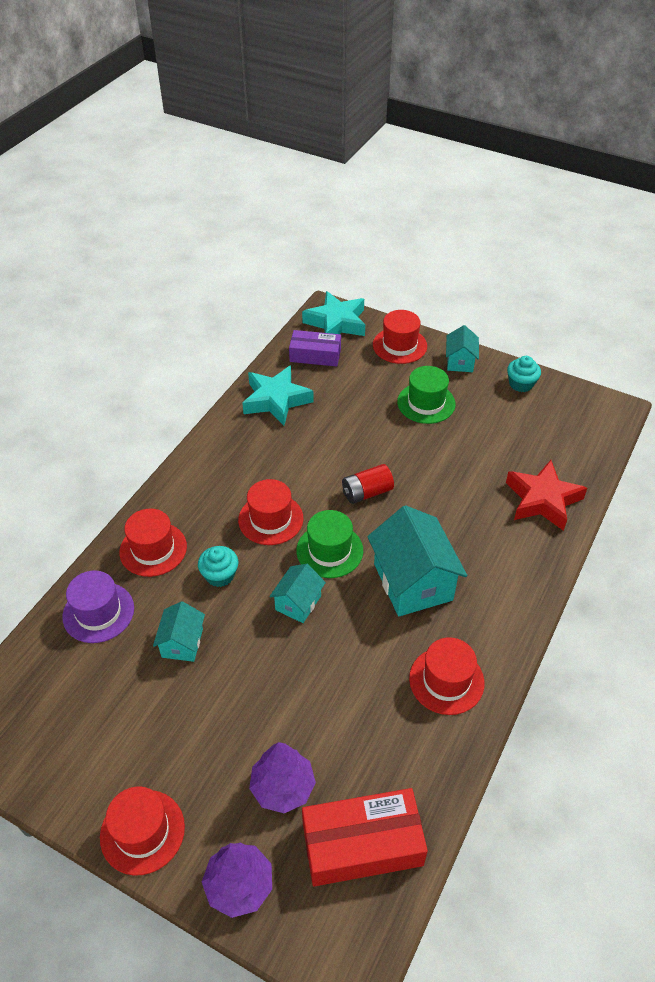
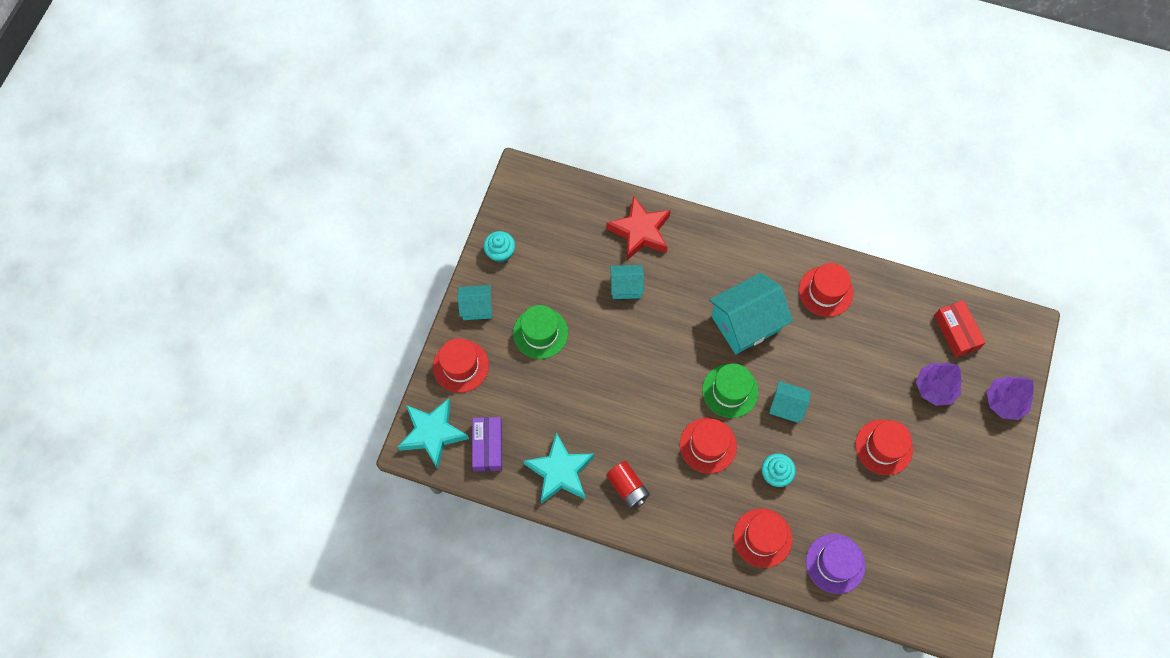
camera: 100 degrees left, 20 degrees up
(142, 831) = (991, 473): red hat -> red hat (883, 447)
(182, 643) = (845, 487): turquoise house -> turquoise house (626, 287)
(362, 844) = (956, 332): red box -> red box, size x0.66
(367, 492) = (661, 370): red battery -> red battery (627, 487)

